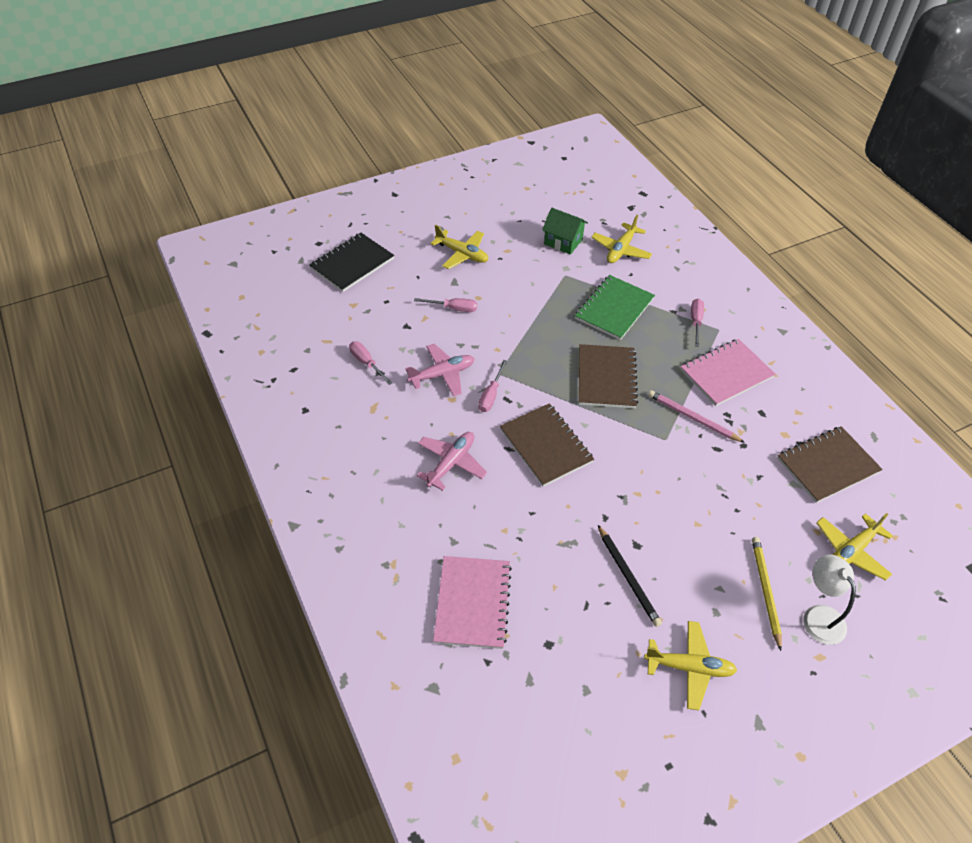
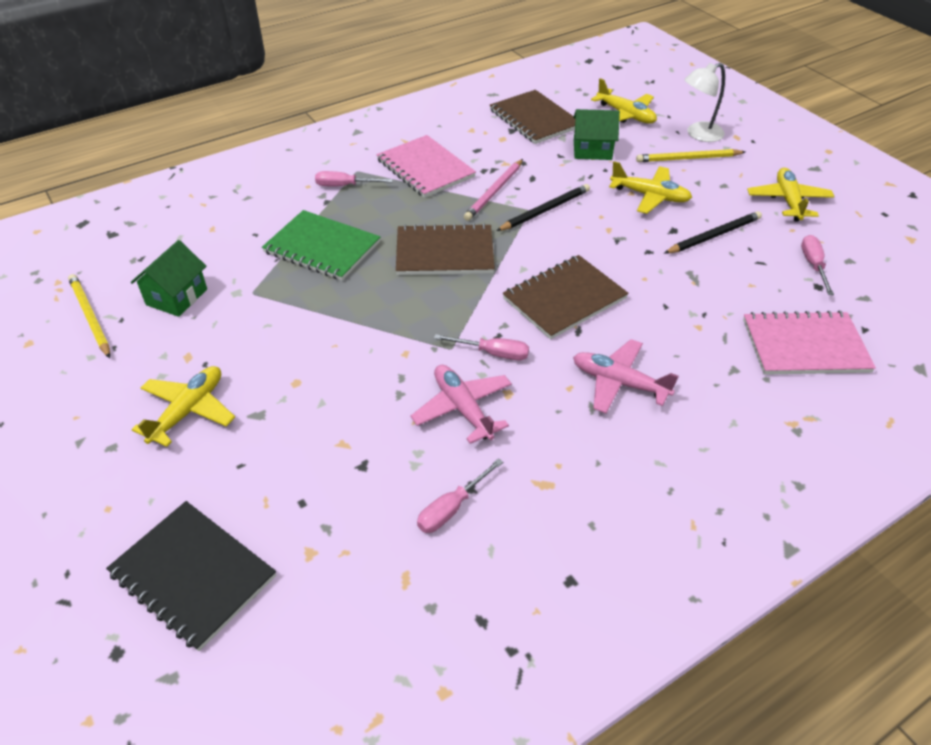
camera: 95 degrees left, 5 degrees down
(453, 308) = (321, 409): pink screwdriver -> pink screwdriver (813, 265)
(547, 208) = (90, 317): none -> yellow pencil
(621, 250) = (204, 242): yellow plane -> yellow plane (650, 196)
(665, 451) = (545, 210): none -> black pencil
(772, 505) = (592, 150): none -> green house

